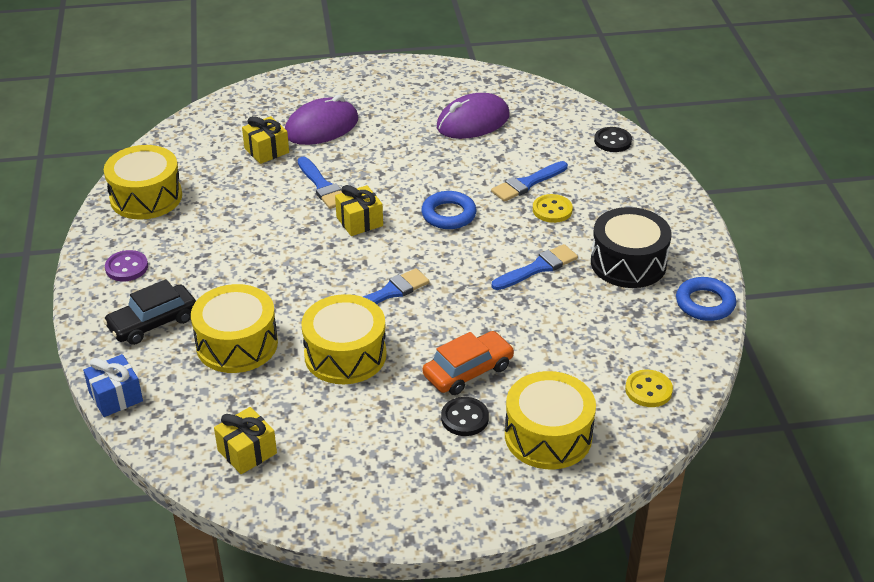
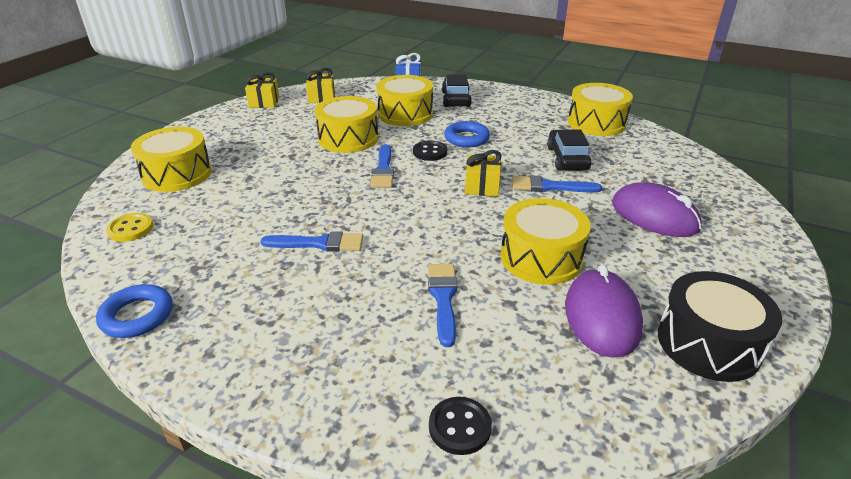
camera: 125 degrees right, 5 degrees down
(126, 267) = (519, 103): purple button -> none
(255, 192) = (567, 158): none -> black car
(266, 151) = (629, 179): yellow gift -> yellow gift (264, 102)
(321, 127) = (654, 216): purple mouse -> purple mouse turned 45 degrees counterclockwise
(435, 160) = (541, 257): none -> yellow drum
(448, 214) = (445, 230): blue ring -> blue ring (466, 138)
(464, 418) = (238, 155): black button -> black button (430, 152)
(468, 371) = (269, 170): orange car -> none
(538, 268) = (319, 243): blue brush -> blue brush turned 90 degrees counterclockwise
(552, 210) = (382, 293): yellow button -> none
(628, 263) = (251, 299): black drum -> black drum (708, 343)

